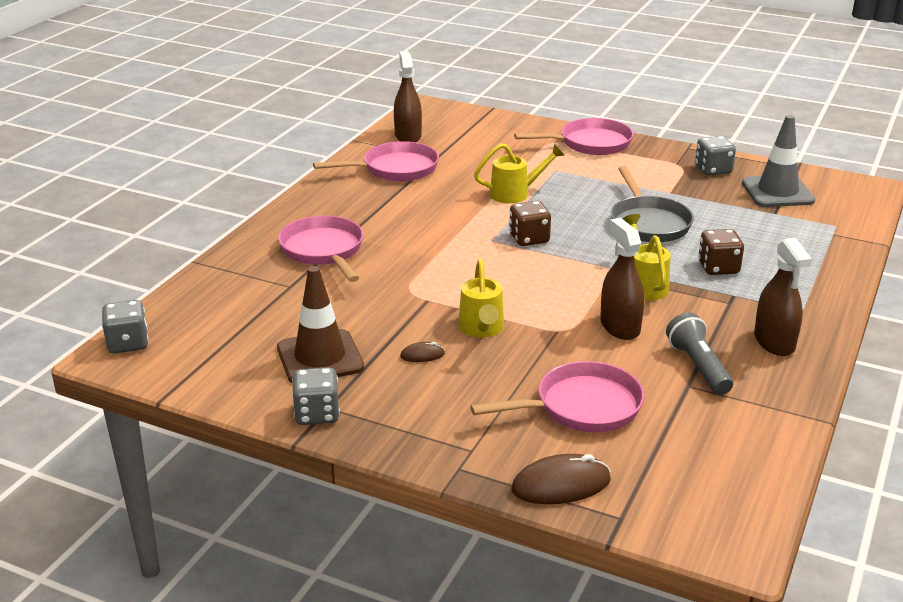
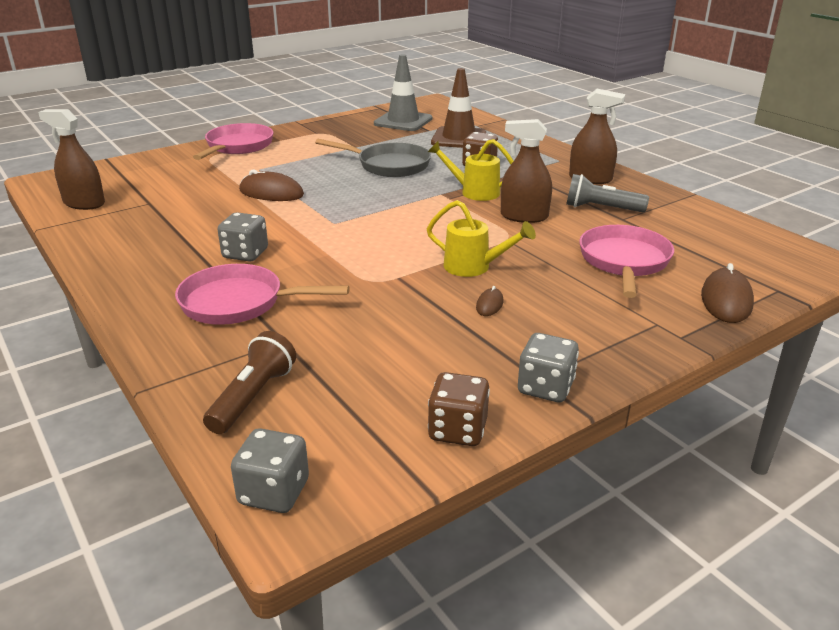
camera: 60 degrees left, 0 degrees up
(215, 301) = (253, 397): none -> brown flashlight
(320, 357) = (443, 359): brown traffic cone -> brown traffic cone (459, 138)
(395, 169) = (137, 226): pink pan -> none
(515, 193) = (271, 193): yellow watering can -> brown mouse
(529, 239) = (353, 209): brown dice -> brown dice (457, 430)
(713, 170) = (344, 127): grey dice -> grey dice (245, 254)

